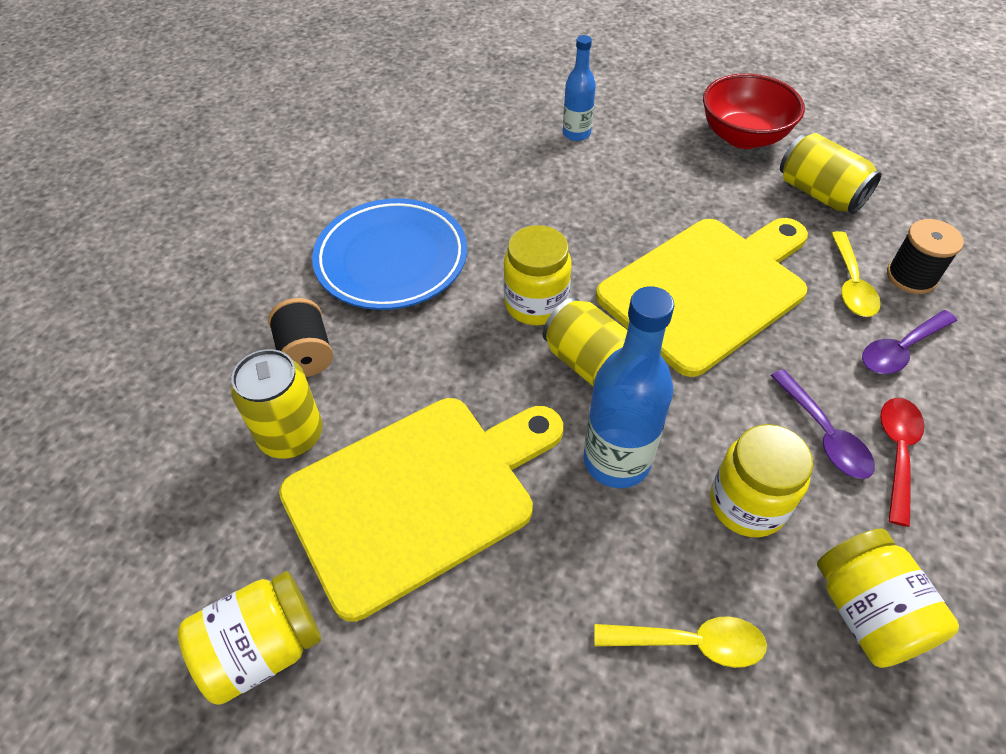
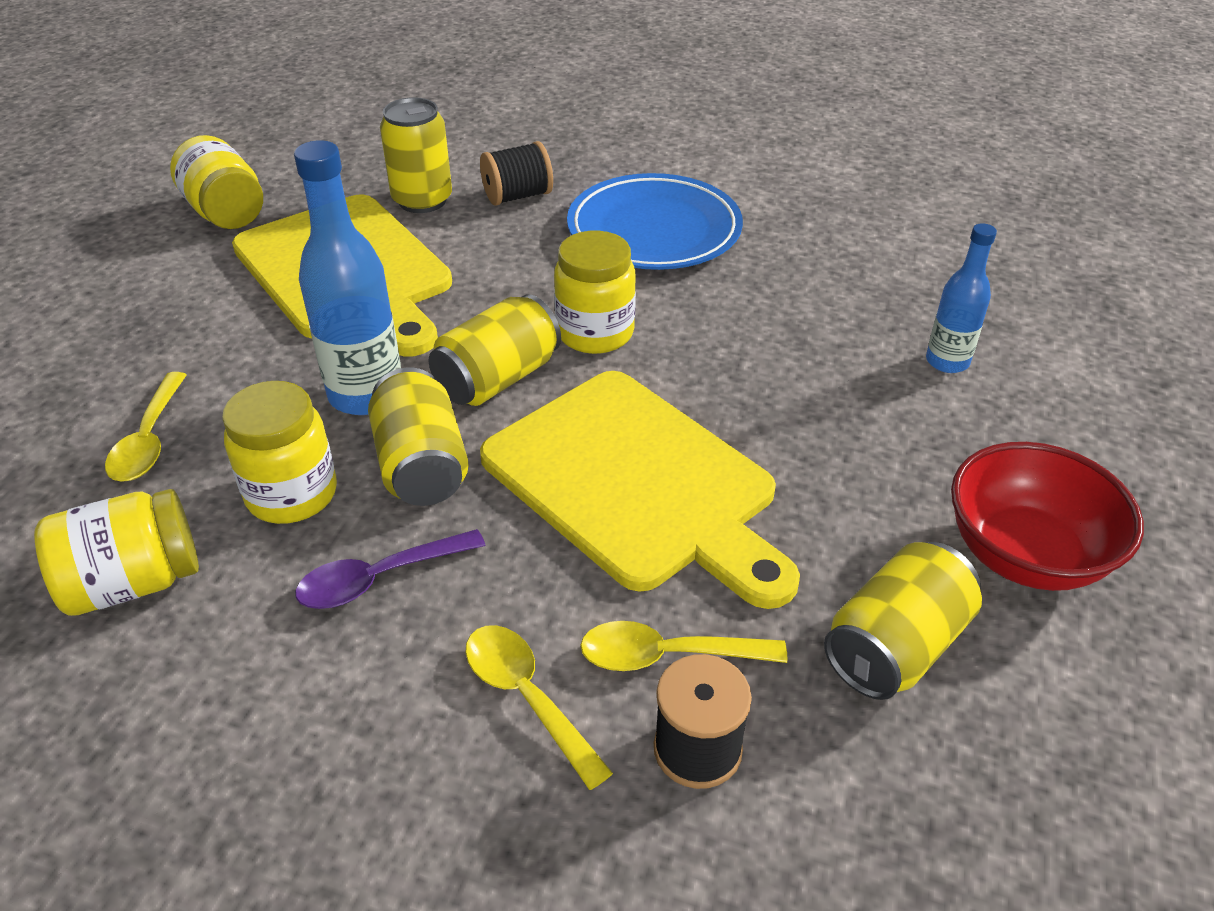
camera: 85 degrees right, 10 degrees down
(703, 415) = (421, 465): none -> yellow can
(897, 452) = (340, 654): red spoon -> none
(900, 350) = (527, 697): purple spoon -> yellow spoon

